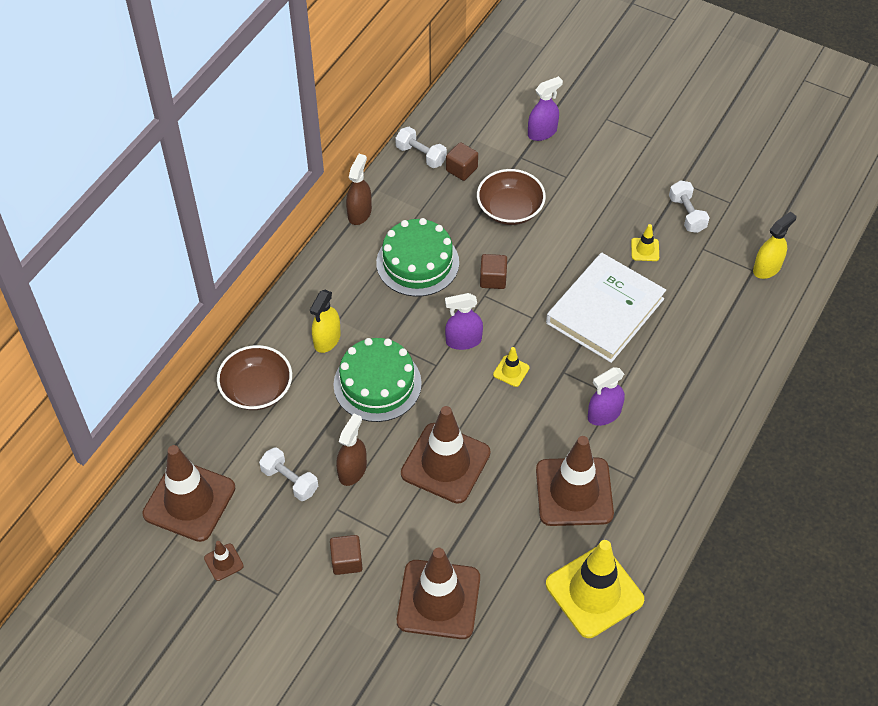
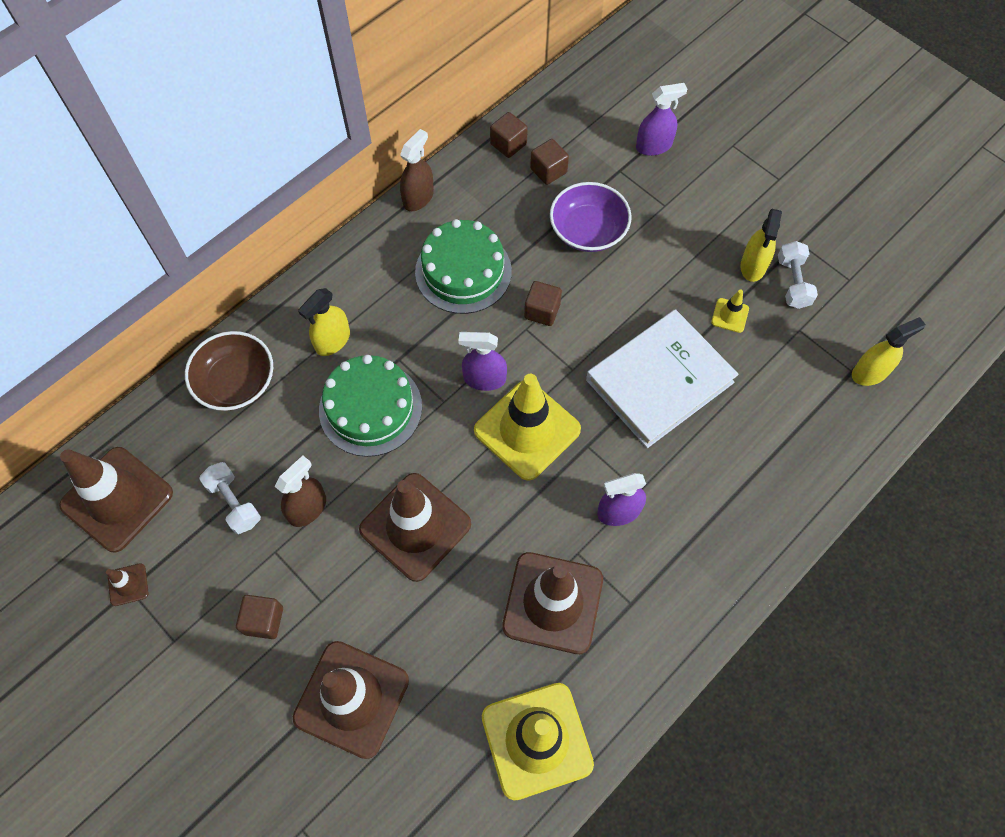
camera: 15 degrees right, 10 degrees up
(421, 155) = (508, 144): white dumbbell -> brown cube
(510, 209) = (588, 230): brown bowl -> purple bowl
(511, 371) = (527, 430): yellow traffic cone -> yellow traffic cone, size x2.39
(651, 208) = (753, 266): none -> yellow spray bottle

